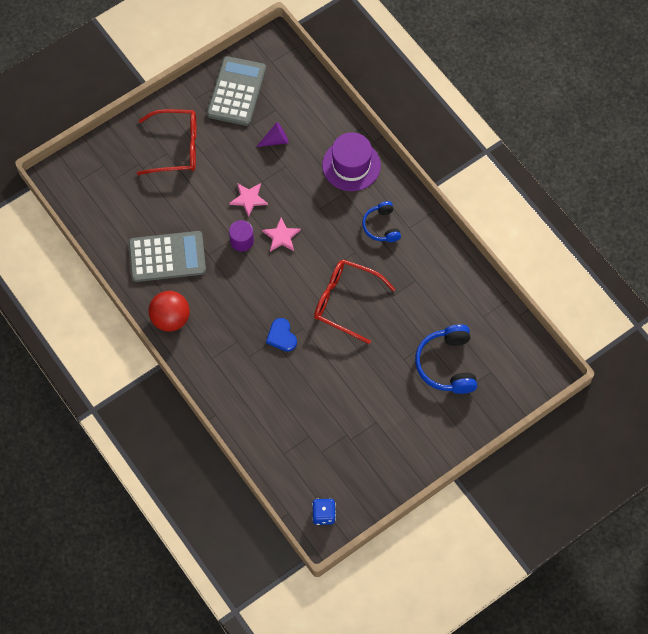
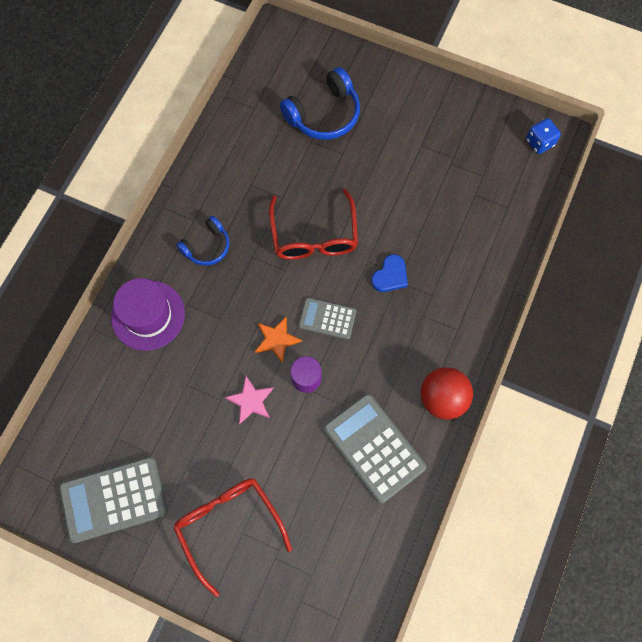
camera: 120 degrees left, 5 degrees up
(275, 140) = (158, 414): purple cone -> none
(276, 276) = (327, 318): none -> grey calculator
(281, 236) = (276, 339): pink star -> orange star

